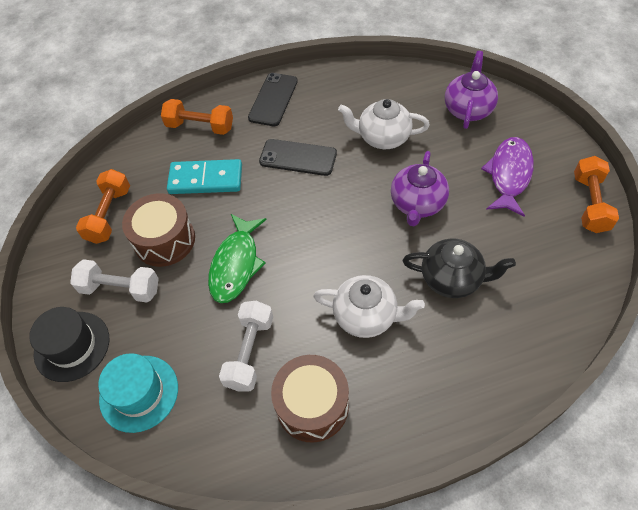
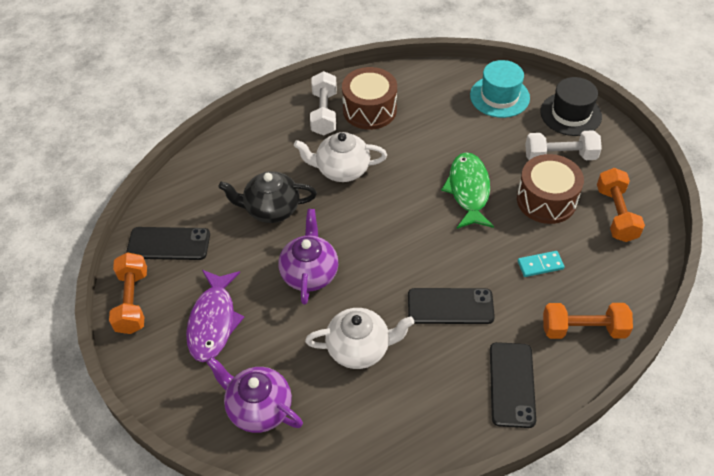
camera: 165 degrees right, 5 degrees down
(205, 179) = (540, 265): turquoise domino -> turquoise domino, size x0.54
(250, 352) = (428, 132): white dumbbell -> white dumbbell (324, 113)
(468, 109) = (259, 408): purple teapot -> purple teapot turned 120 degrees clockwise
(563, 256) = (168, 244): none -> black phone

